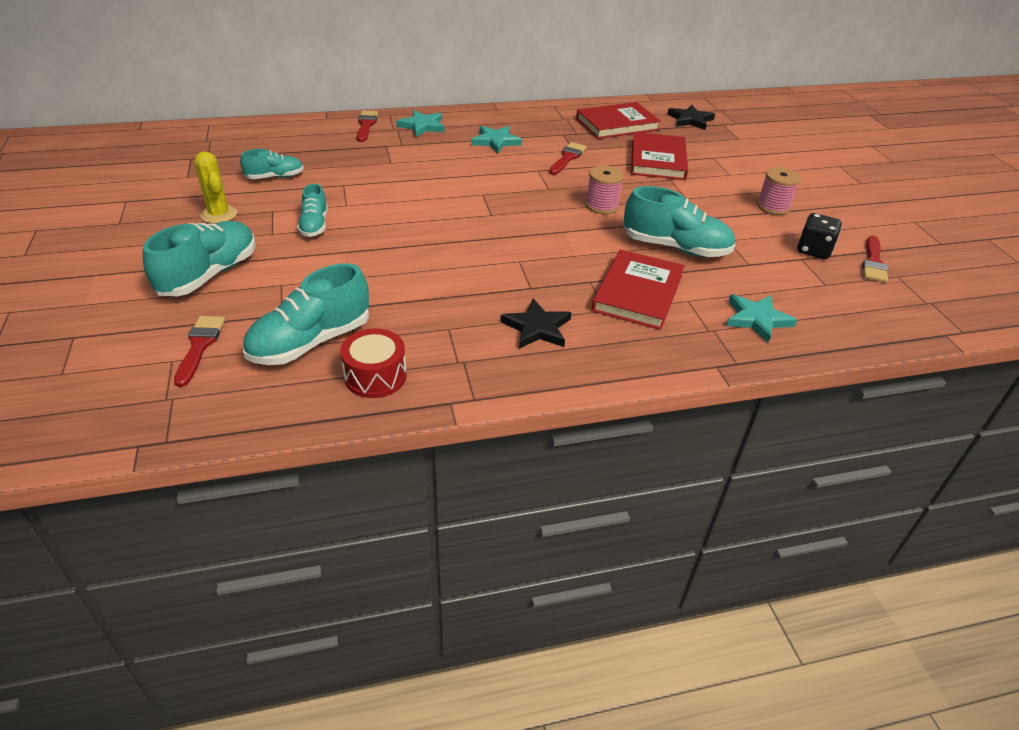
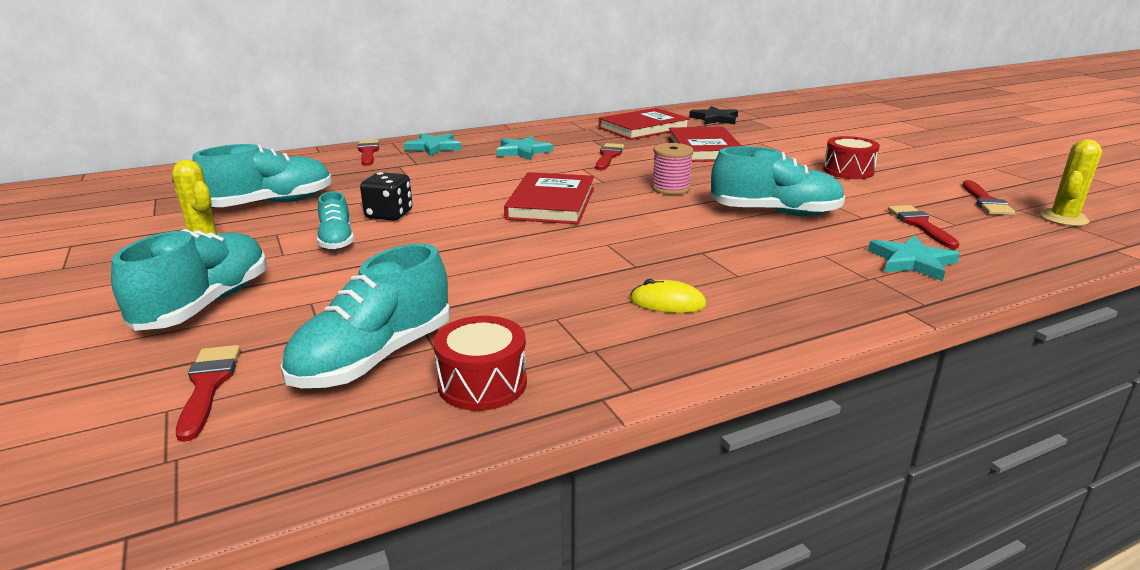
camera: 10 degrees left, 15 degrees down
(275, 177) = (271, 204): turquoise shoe -> turquoise shoe, size x1.73
(537, 328) = (667, 302): black star -> yellow mouse
(638, 293) = (763, 255): red book -> red book (551, 203)
(773, 207) = (848, 171): pink spool -> red drum
(793, 280) = (920, 225): none -> red brush
(813, 250) = (918, 199): black dice -> black dice (389, 215)
(929, 293) = (1063, 218): none -> yellow cactus

